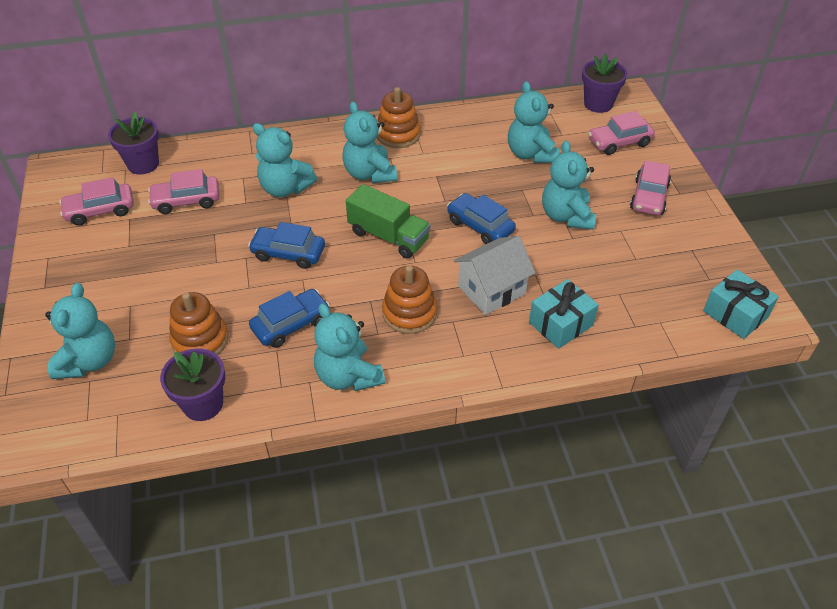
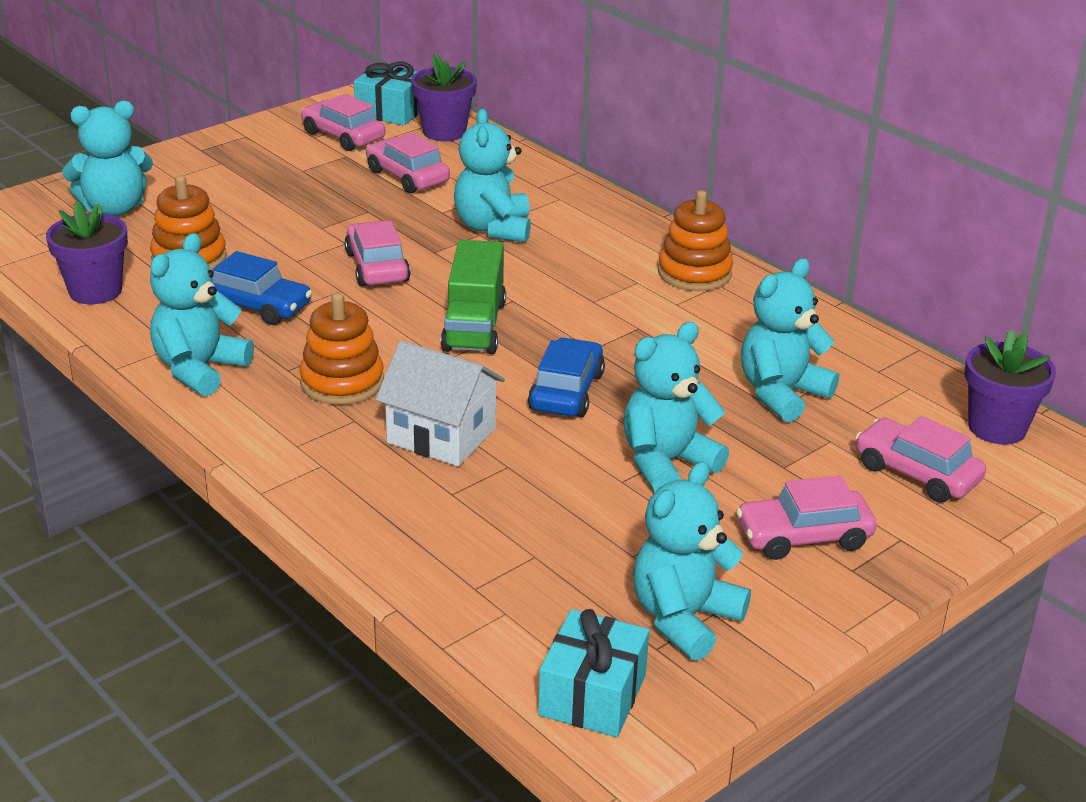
camera: 60 degrees right, 15 degrees down
(288, 253) = (377, 267): blue car -> pink car
(369, 174) = (586, 276): turquoise teddy bear -> turquoise teddy bear (684, 619)
(561, 324) = (422, 514): turquoise gift -> turquoise gift (390, 111)

